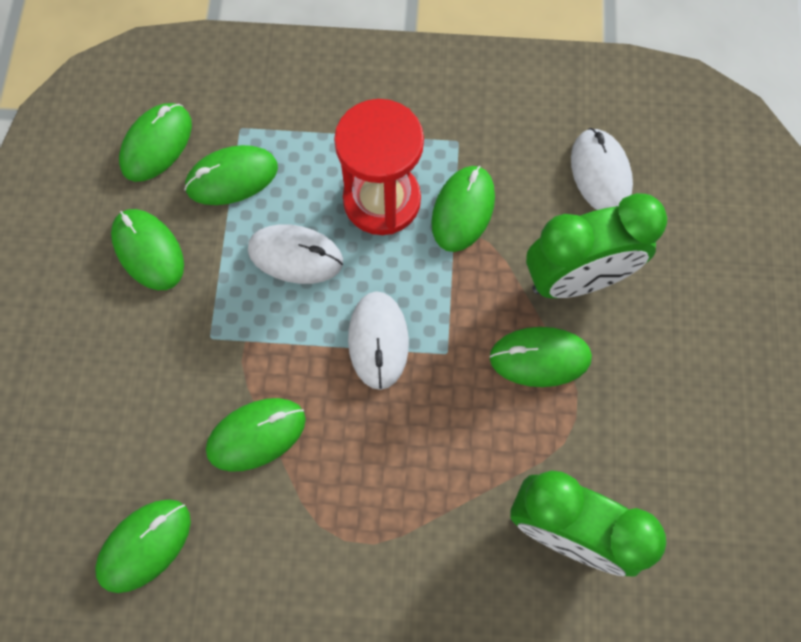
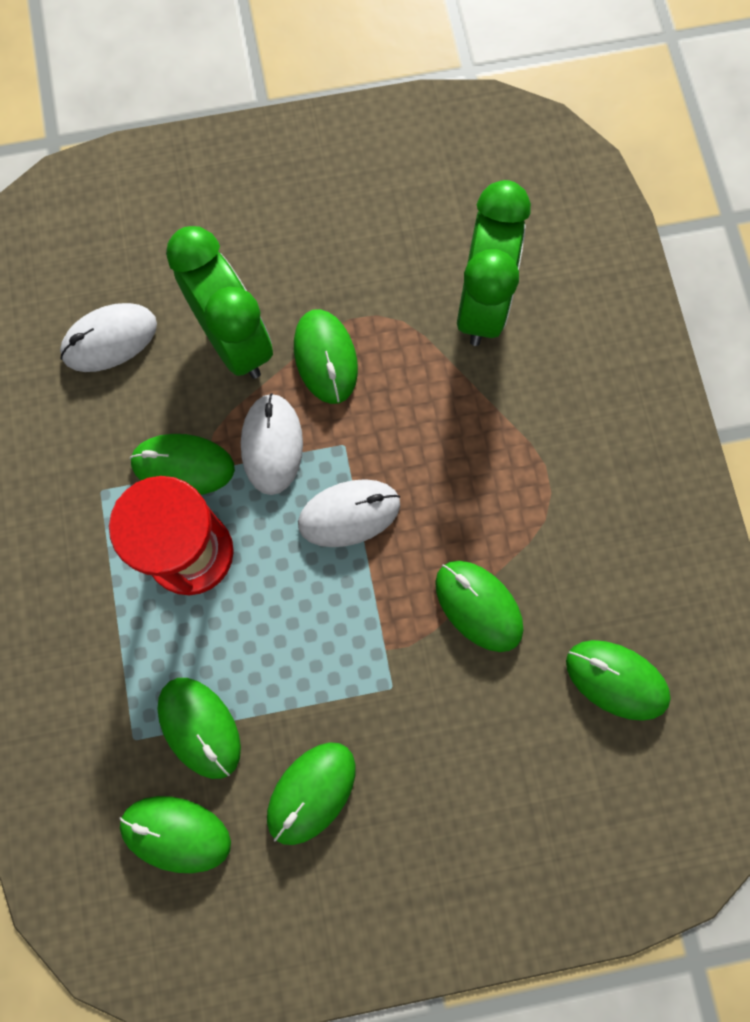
camera: 105 degrees left, 5 degrees up
(295, 256) = (277, 626): white mouse -> white mouse (272, 445)

